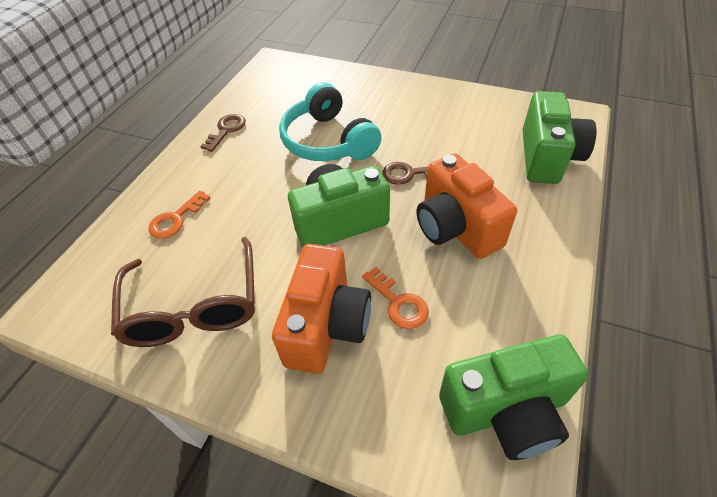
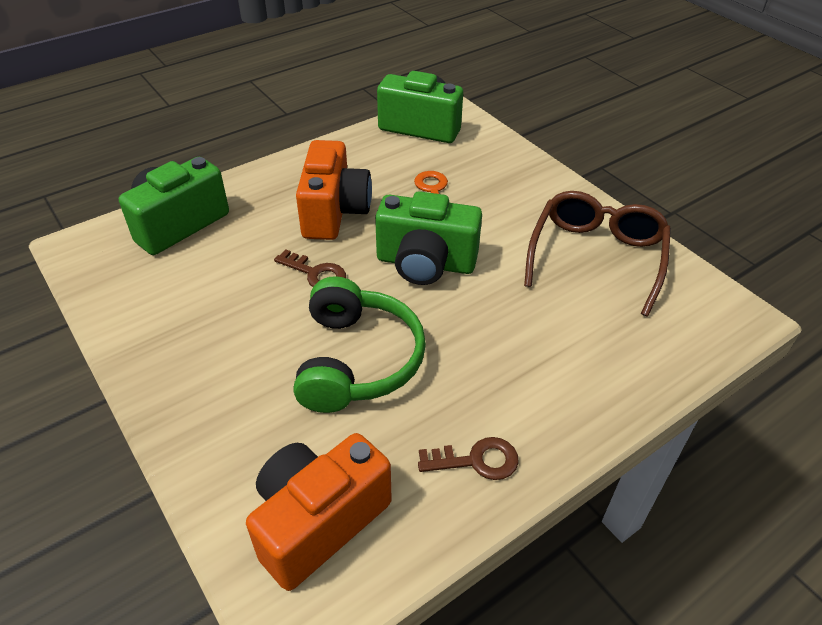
camera: 150 degrees left, 5 degrees down
(175, 219) = (594, 348): orange key -> none
(226, 130) = (476, 461): brown key -> brown key turned 150 degrees counterclockwise
(326, 325) = (495, 201): orange camera -> orange camera (318, 522)
(328, 141) = (357, 360): turquoise headphones -> green headphones

